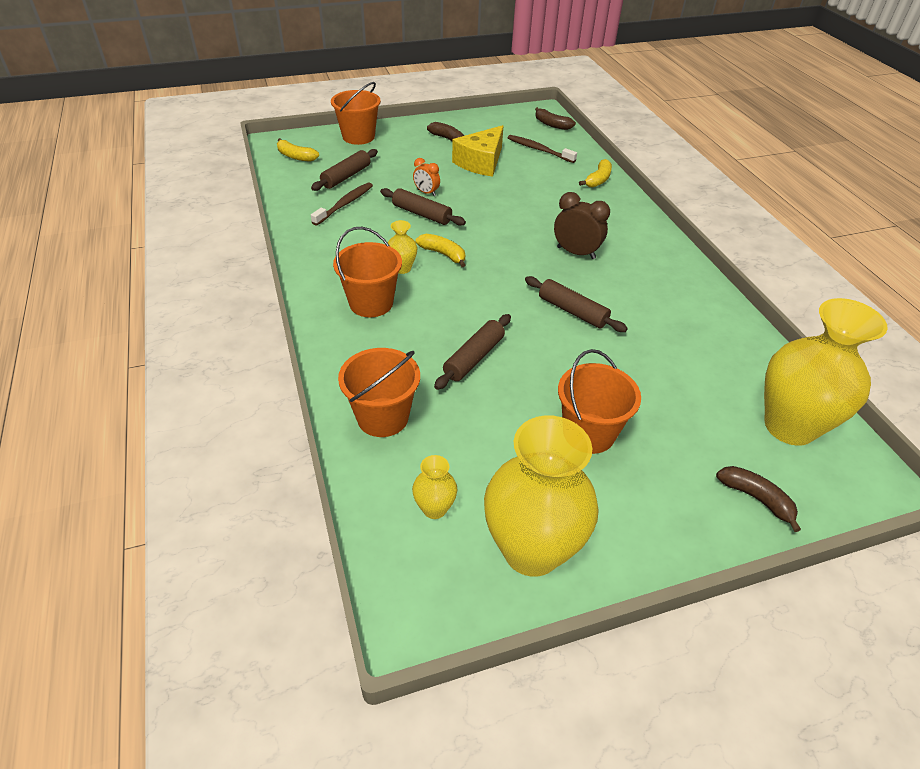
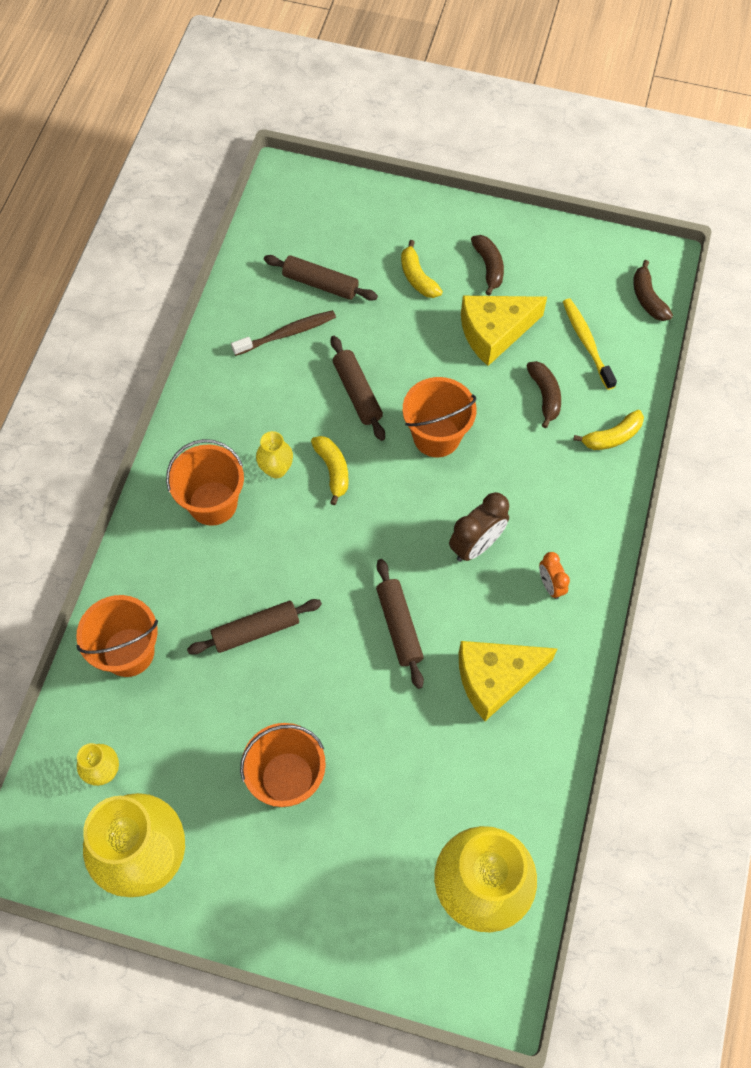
camera: 35 degrees right, 20 degrees up
(295, 156) = (289, 218): yellow banana -> yellow banana (417, 277)
(346, 176) = (320, 284): brown rolling pin -> brown rolling pin turned 45 degrees clockwise
(358, 137) = (384, 212): orange bucket -> orange bucket (436, 436)
(426, 193) = (389, 358): orange clock -> orange clock (550, 585)
(539, 150) = (586, 343): brown toothbrush -> yellow toothbrush
(576, 253) = (476, 545): brown clock -> brown clock turned 75 degrees clockwise
(663, 309) = (495, 678): none -> yellow cheese
(756, 498) = (370, 935): brown banana -> brown banana (545, 396)

